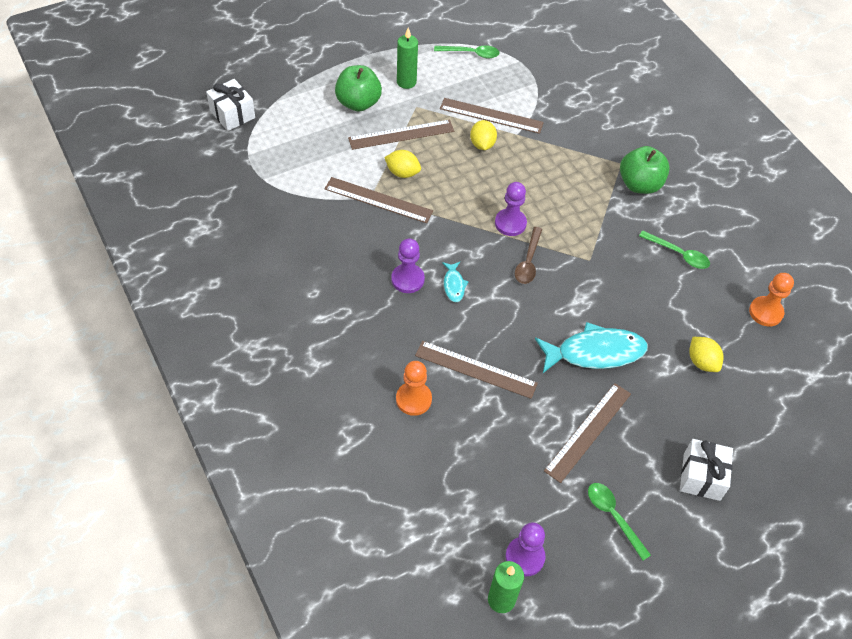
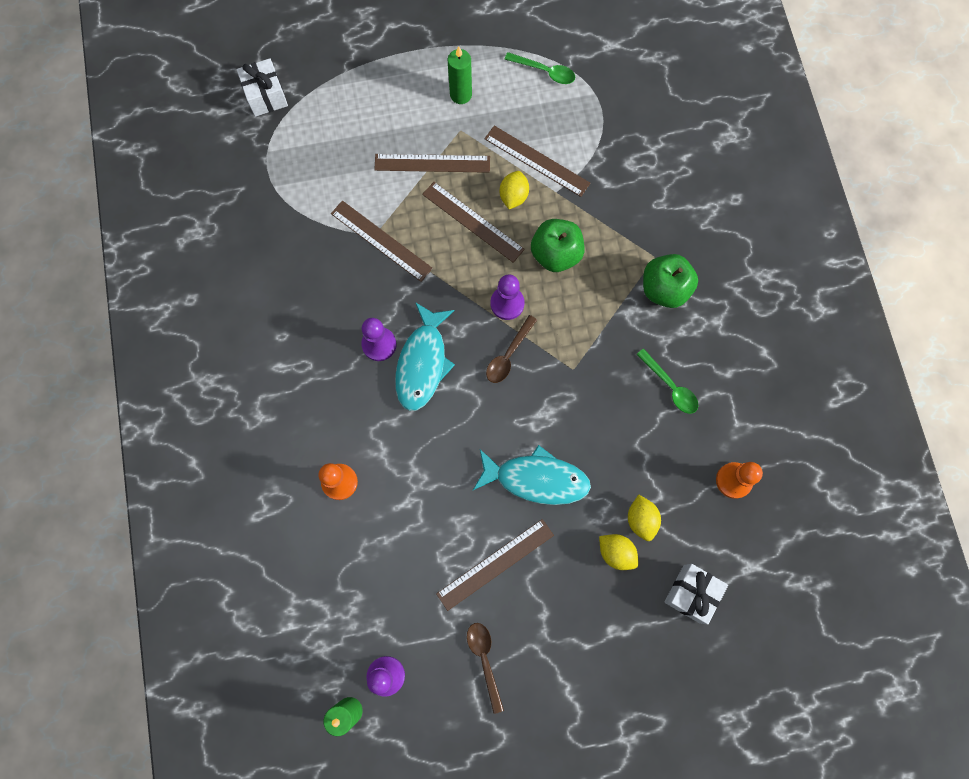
camera: 20 degrees right, 20 degrees up
(358, 103) = (400, 111): green apple -> green apple (556, 254)
(402, 173) = (417, 213): yellow lemon -> yellow lemon (616, 552)
(454, 285) = (423, 363): turquoise fish -> turquoise fish, size x2.12
(475, 369) = (410, 465): brown ruler -> brown ruler (473, 221)
(613, 516) = (484, 660): green spoon -> brown spoon
(701, 476) = (587, 644): white gift -> white gift (691, 593)

